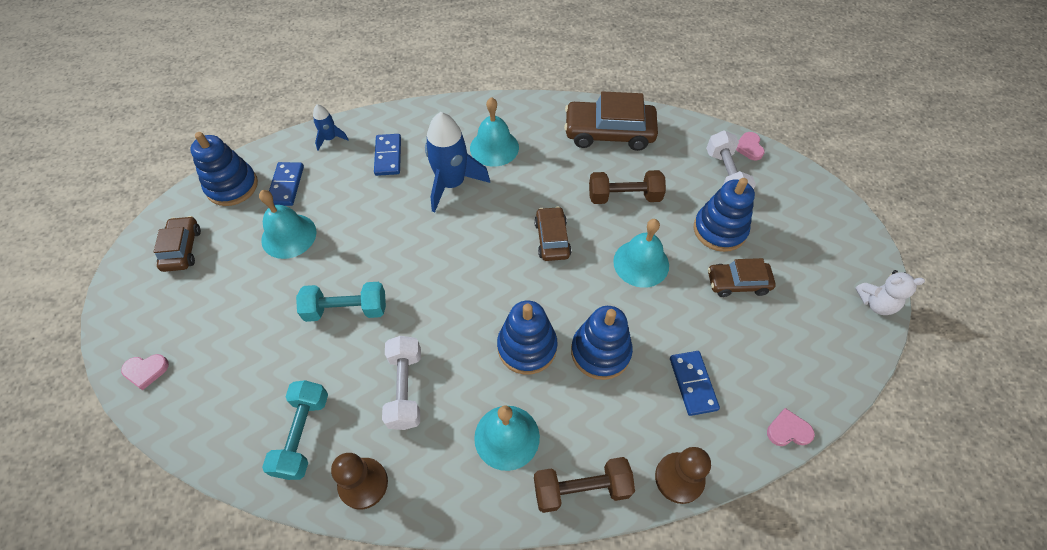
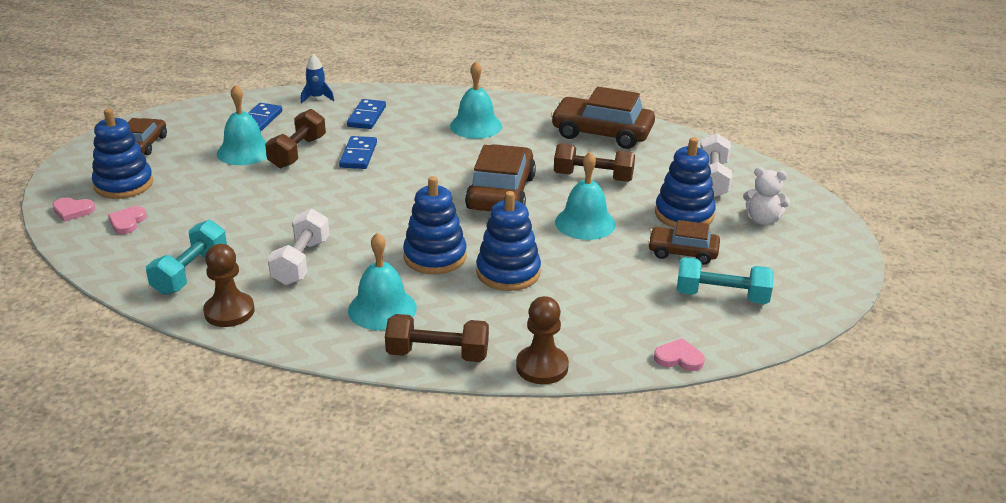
camera: 15 degrees right, 25 degrees down
(232, 186) = (209, 114): blue stacking toy -> blue stacking toy (124, 184)
(341, 225) = (297, 152): none -> brown dumbbell
(346, 309) = (273, 204): turquoise dumbbell -> turquoise dumbbell (722, 296)
(452, 184) = (419, 143): blue rocket -> none
(552, 239) = (501, 193): brown car -> brown car, size x1.69
(692, 384) = (593, 309): blue domino -> blue domino (358, 155)
(749, 147) = (751, 164): pink heart -> pink heart (127, 222)
(875, 303) = (832, 291): white teddy bear -> white teddy bear (762, 220)

